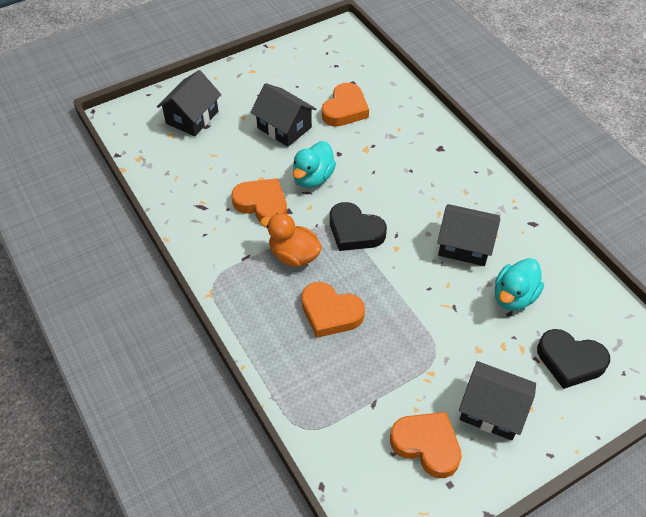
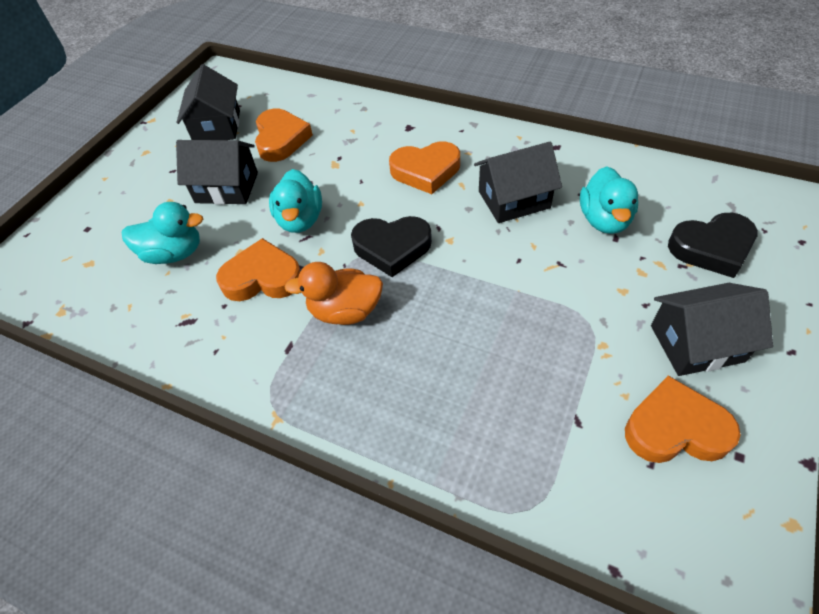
camera: 30 degrees left, 0 degrees up
(192, 117) = (104, 231): black house -> black house (217, 126)
(222, 157) = (174, 253): none -> turquoise duck
(330, 313) = (440, 349): orange heart -> orange heart (426, 171)

